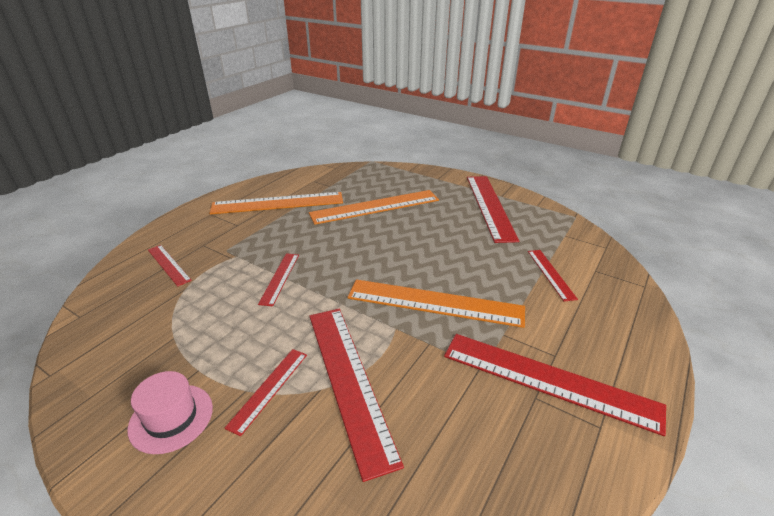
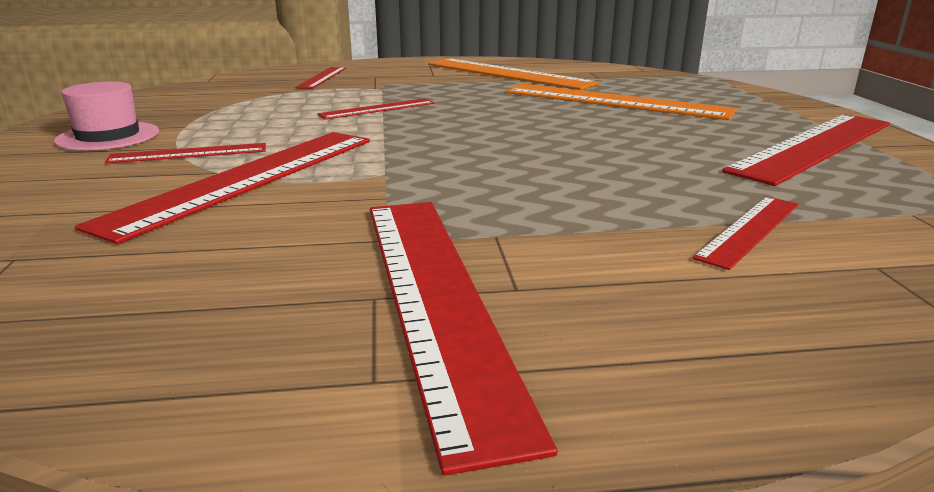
camera: 50 degrees right, 10 degrees down
(435, 303) = (480, 177): orange ruler -> none

